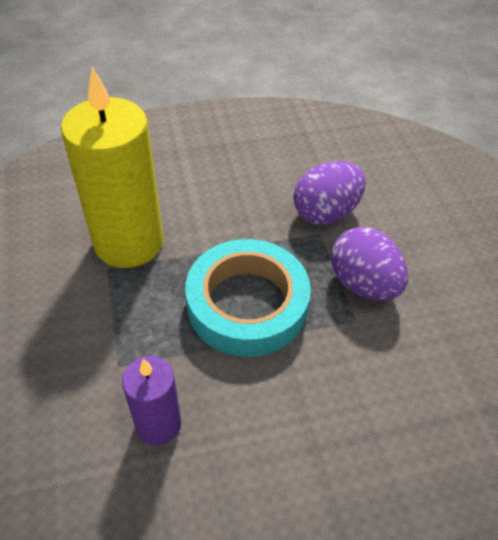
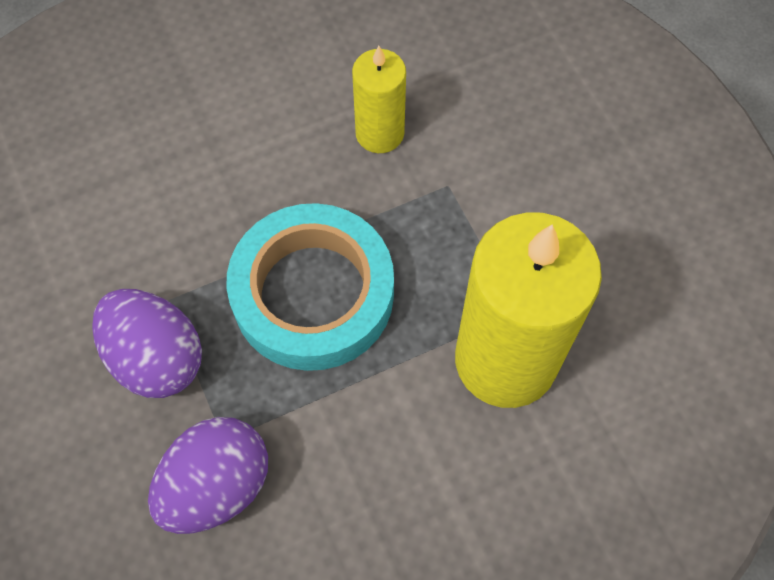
camera: 170 degrees right, 15 degrees up
(158, 424) = (379, 133): purple candle -> yellow candle

